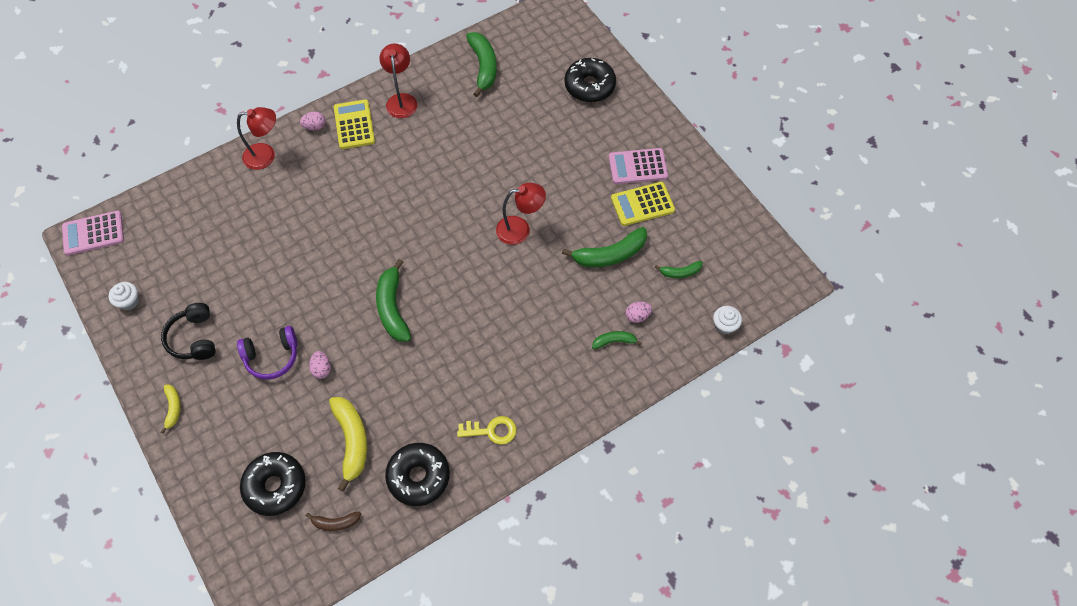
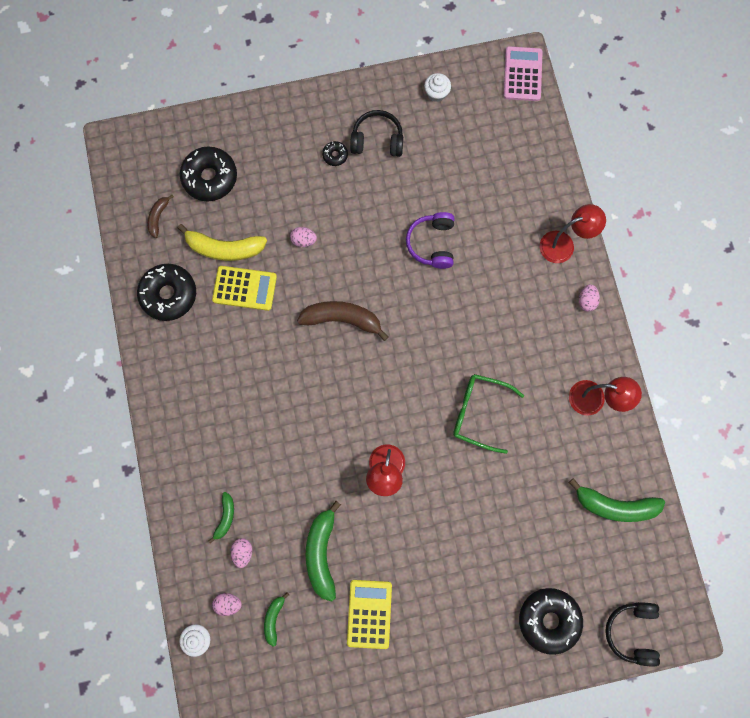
camera: 110 degrees right, 15 degrees up
(173, 408) = (314, 112): yellow banana -> none
(220, 371) = (335, 155): none -> black donut
(266, 155) = (564, 244): red lamp -> red lamp turned 120 degrees counterclockwise
(272, 357) = (332, 201): purple headphones -> purple headphones (432, 244)
(354, 125) = (576, 341): yellow calculator -> yellow calculator (244, 288)
(393, 308) = (342, 319): green banana -> brown banana
(442, 176) = (479, 412): none -> green glasses
(491, 430) = (184, 370): yellow key -> none
(574, 34) = (632, 631): none -> black headphones
(638, 166) = (419, 629): pink calculator -> none
(685, 312) = (228, 603): none -> pink egg

